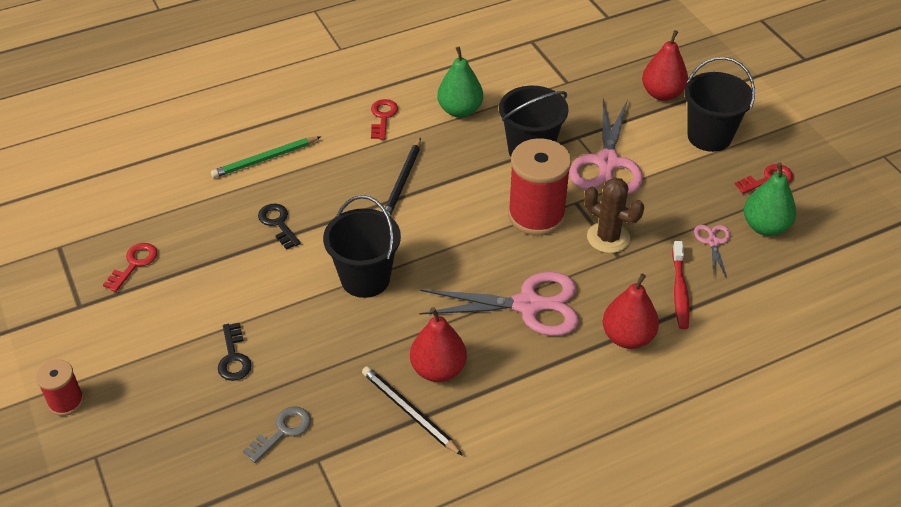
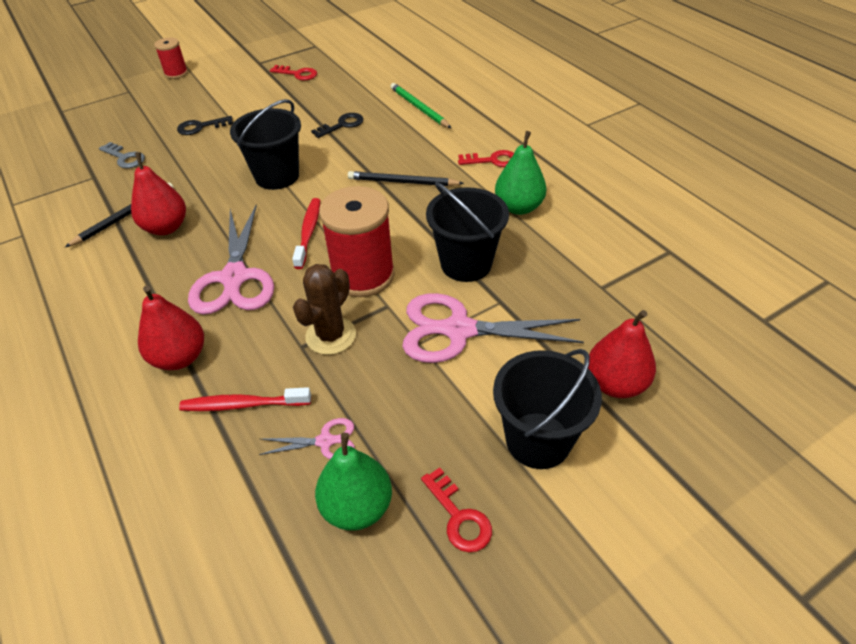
camera: 85 degrees right, 0 degrees up
(468, 252) = (308, 232): none -> red toothbrush

